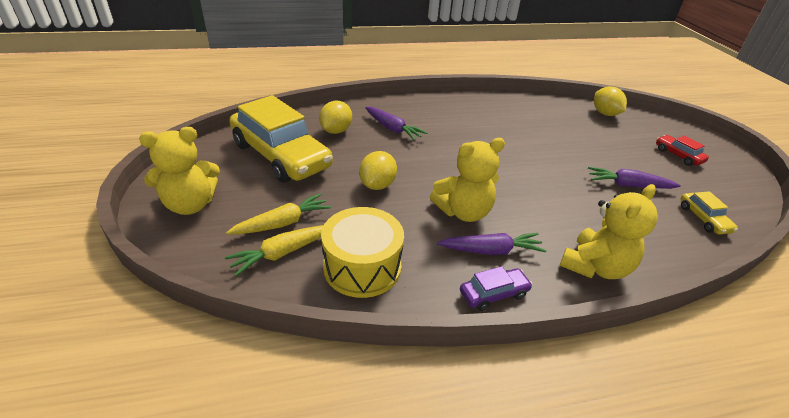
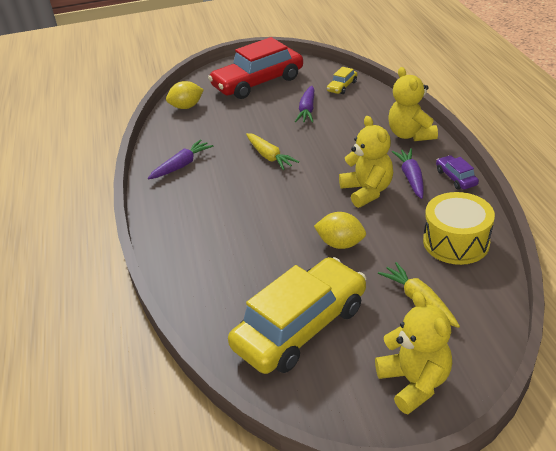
camera: 85 degrees left, 0 degrees up
(282, 253) = (459, 292): yellow carrot -> yellow carrot (269, 156)
(336, 131) = (237, 288): yellow lemon -> none
(393, 129) = (228, 242): purple carrot -> purple carrot (182, 165)
(595, 267) = (410, 135): yellow teddy bear -> yellow teddy bear turned 150 degrees counterclockwise
(678, 155) = (258, 82): red car -> red car, size x2.37
(703, 219) = (342, 86): yellow car -> yellow car turned 135 degrees clockwise

